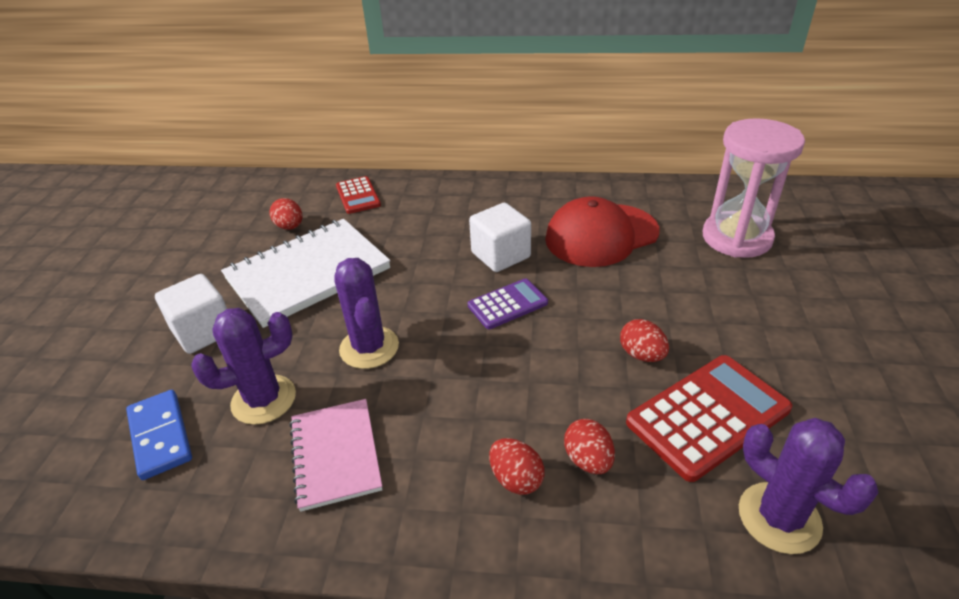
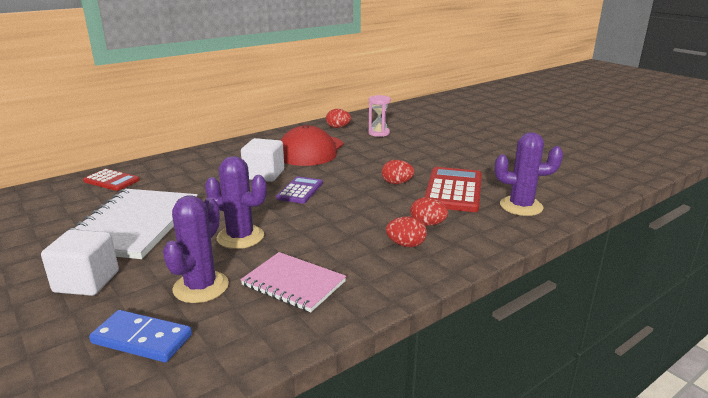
camera: 45 degrees left, 15 degrees down
(290, 227) = (75, 211): red egg -> red egg (338, 127)
(736, 238) = (379, 133): pink hourglass -> pink hourglass, size x0.53

